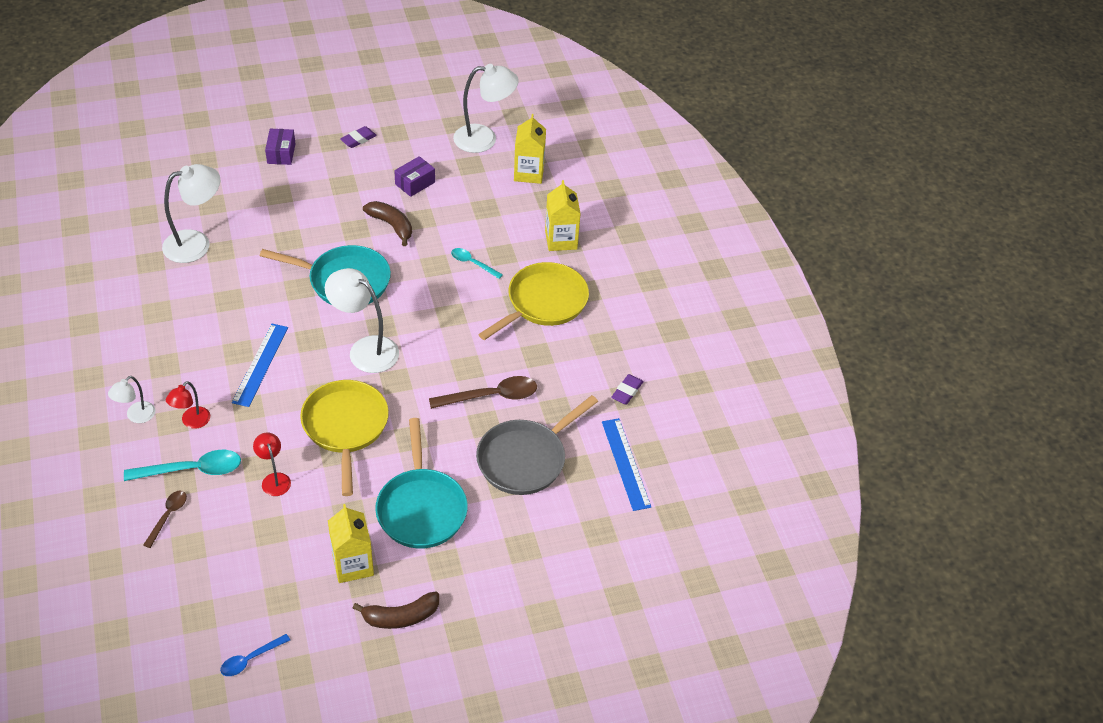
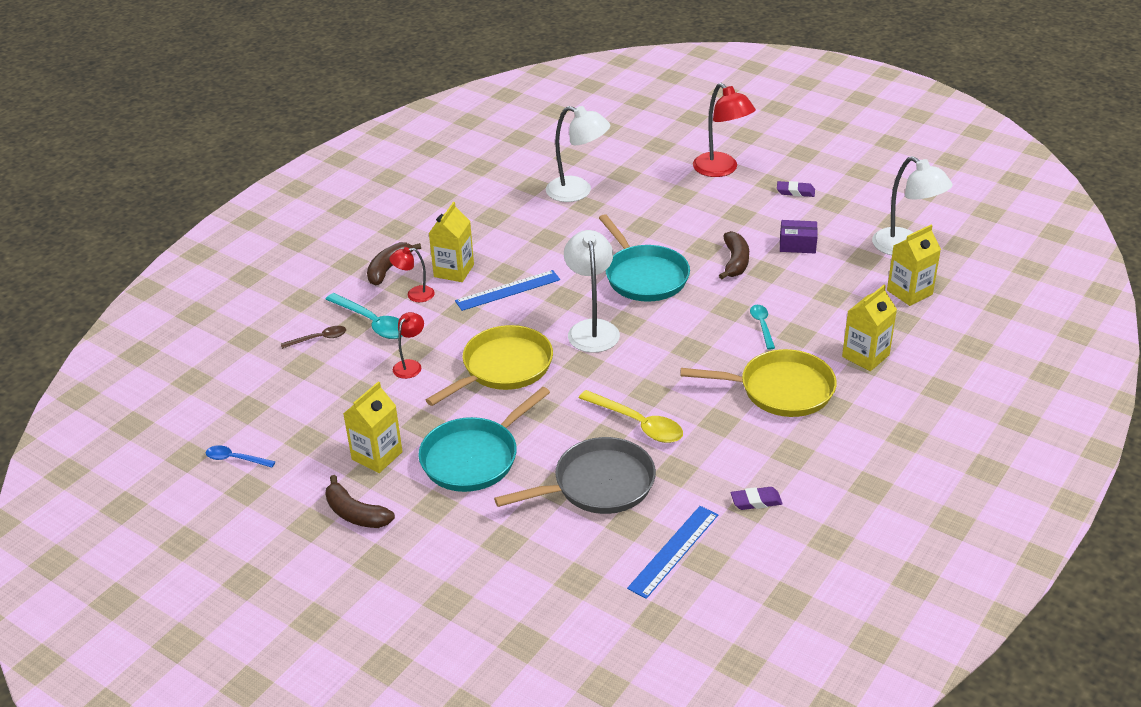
camera: 55 degrees right, 10 degrees down
(136, 416) = (388, 269): white lamp -> brown banana
(194, 379) = (454, 271): none -> yellow carton
(281, 153) = (721, 170): purple box -> red lamp
(491, 396) = (637, 424): brown spoon -> yellow spoon
(525, 459) = (598, 485): grey pan -> grey pan turned 150 degrees clockwise

